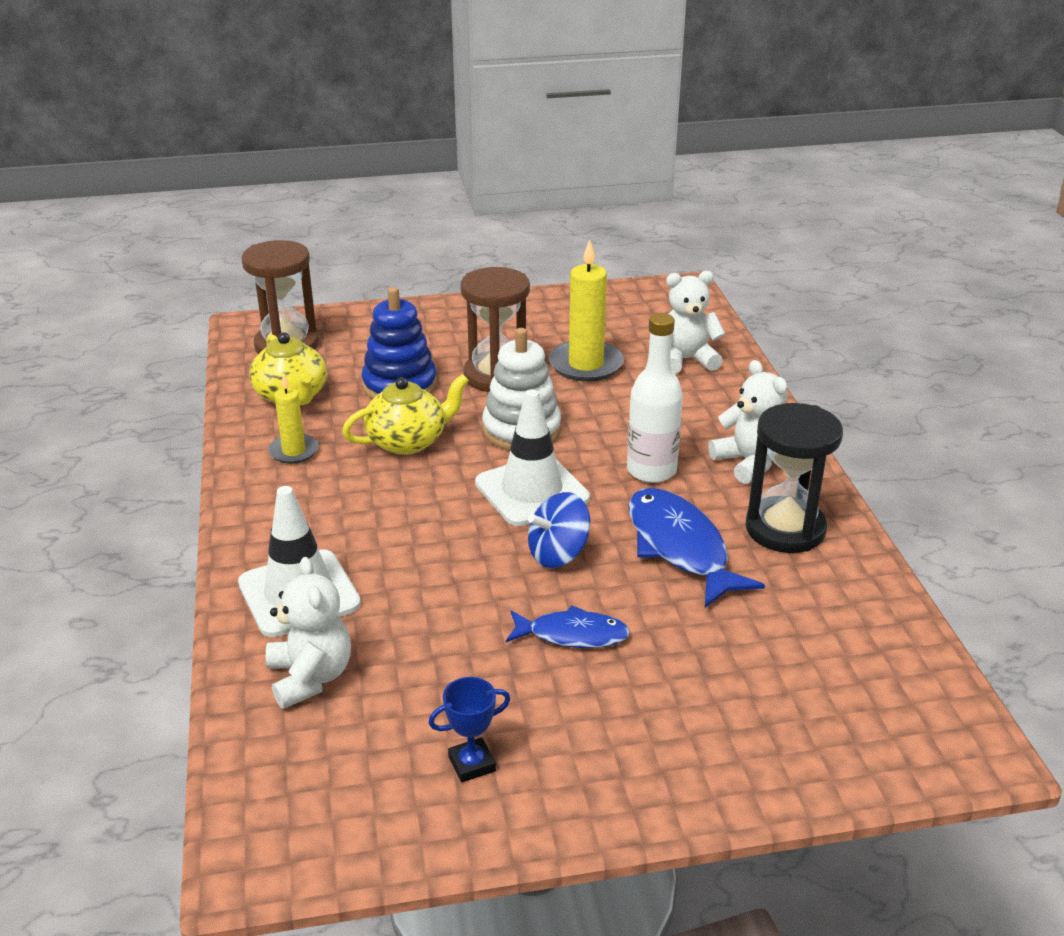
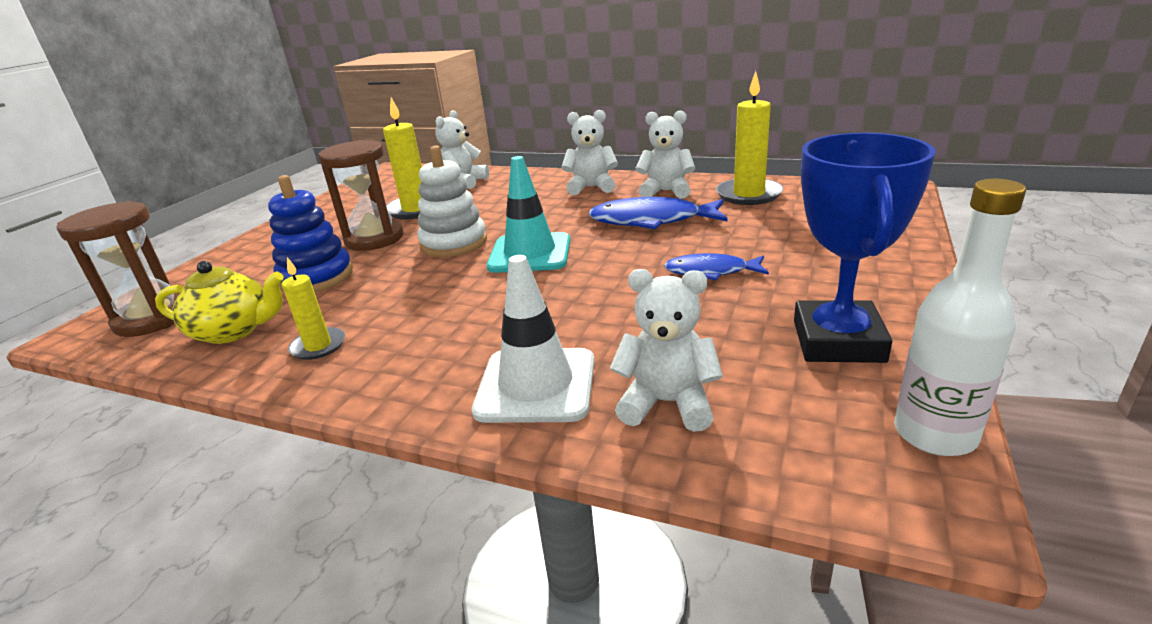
camera: 55 degrees left, 5 degrees down
(408, 441) = (395, 288): yellow teapot -> none
(472, 764) = (837, 341): blue trophy -> blue trophy, size x2.23
(532, 491) = (530, 253): white traffic cone -> turquoise traffic cone
(558, 554) = (614, 258): blue spinning top -> none
(572, 635) = (711, 271): blue fish -> blue fish turned 120 degrees counterclockwise
(651, 470) = (561, 213): white bottle -> white bottle (934, 434)
(785, 529) = (666, 191): black hourglass -> white teddy bear
(832, 605) = (748, 194): none -> yellow candle

